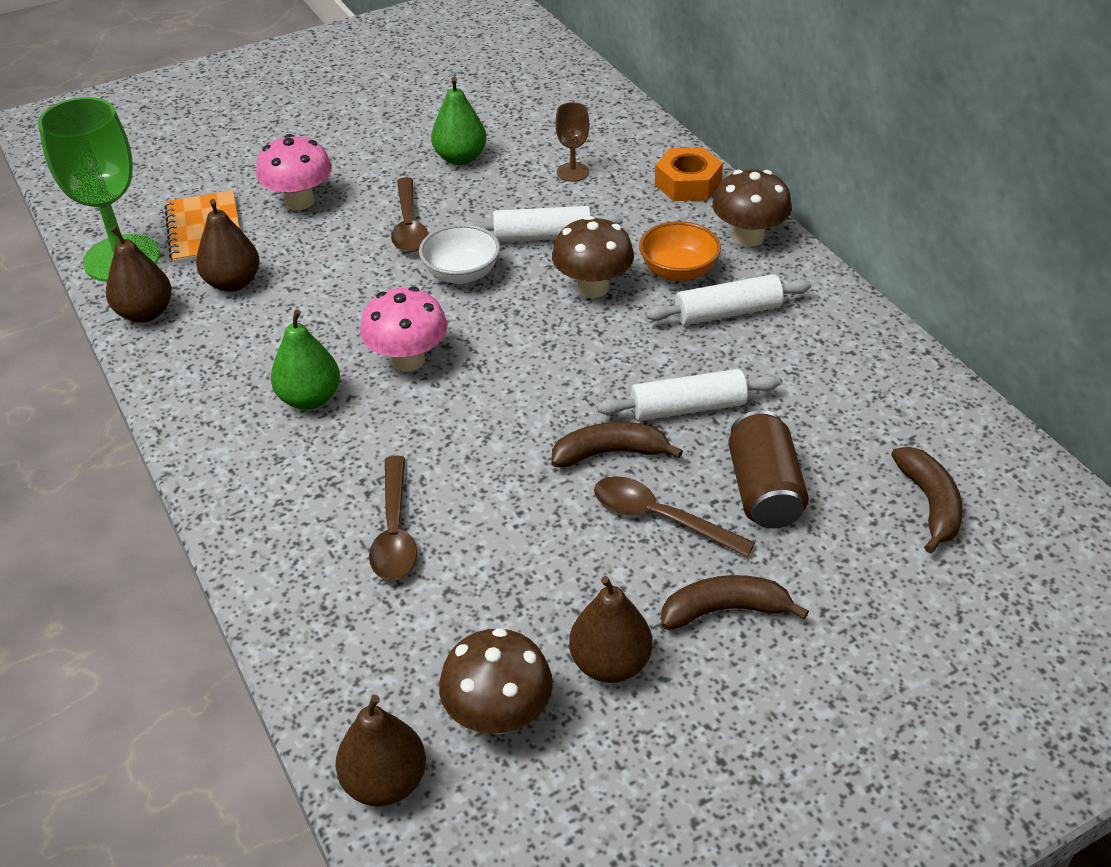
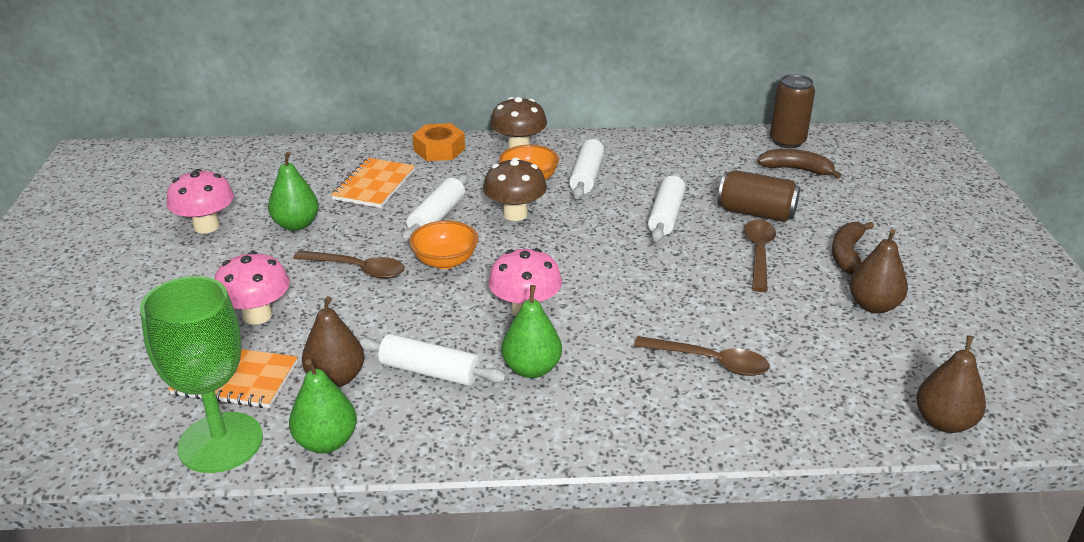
camera: 65 degrees left, 10 degrees down
(145, 313) = (326, 442): brown pear -> green pear
(271, 334) = (429, 371): none -> white rolling pin
(419, 112) = (206, 226): none -> pink mushroom
(461, 274) = (445, 261): white bowl -> orange bowl
(498, 715) = (901, 359): brown mushroom -> none
(573, 172) = (374, 185): brown goblet -> orange notebook
(610, 453) = (688, 254): brown banana -> none
(660, 518) = (759, 253): brown spoon -> brown spoon turned 135 degrees clockwise
(1013, 473) = (787, 141): none -> brown can

